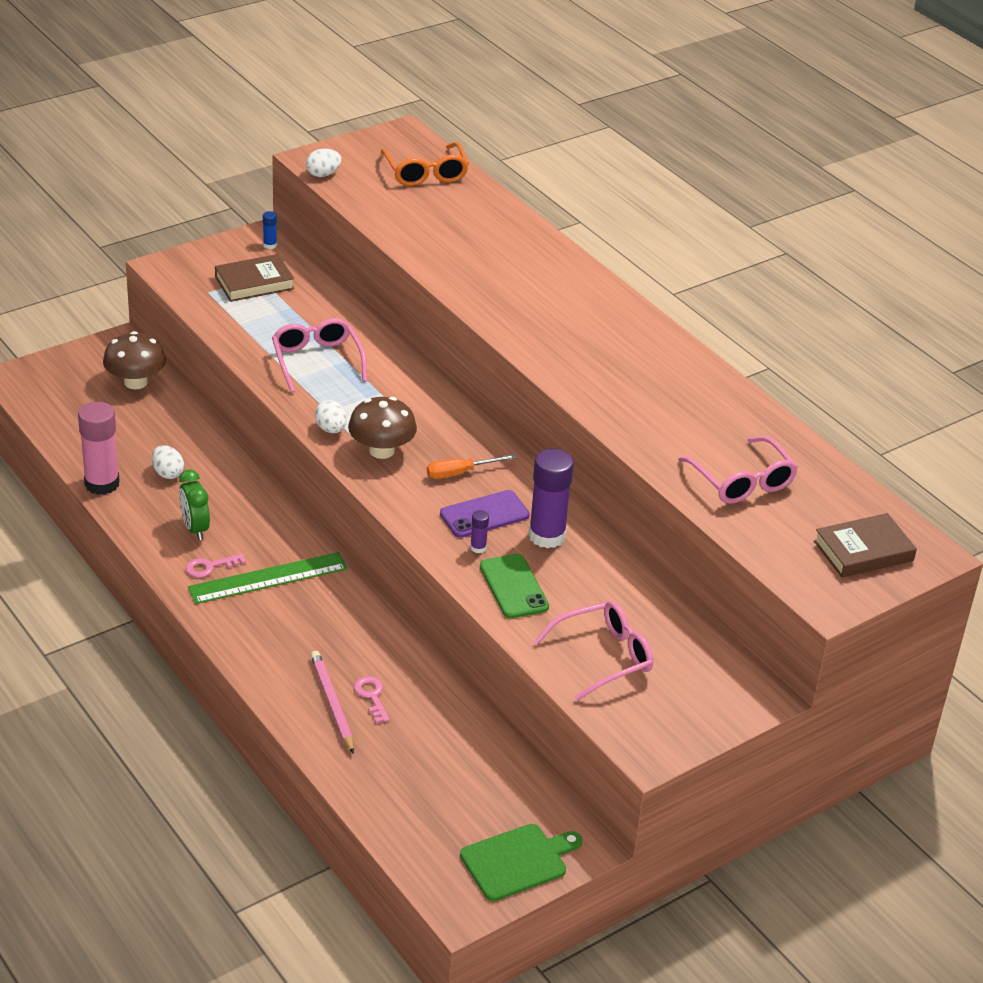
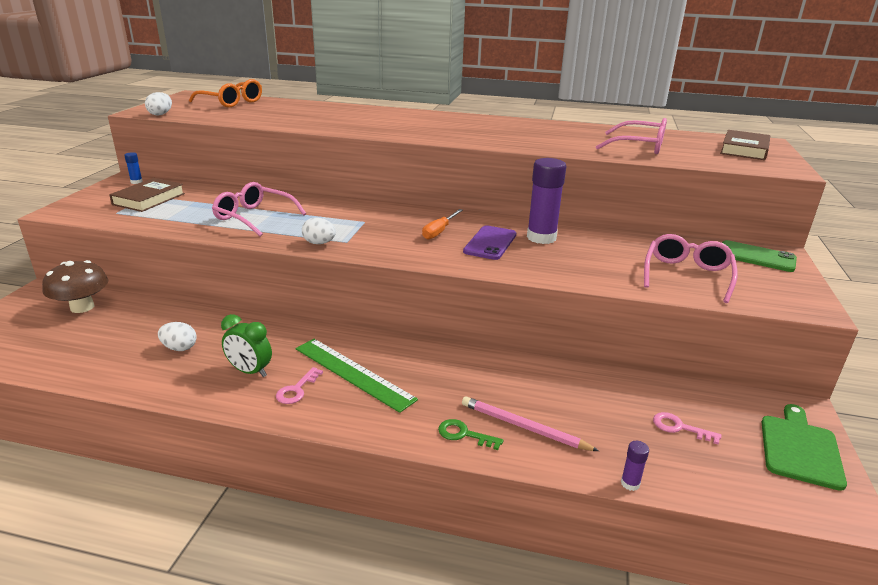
camera: 40 degrees left, 10 degrees down
(102, 483) = (123, 381): pink glue stick -> none
(268, 578) = (353, 373): green ruler -> green ruler turned 75 degrees counterclockwise
(281, 679) = (464, 434): none -> green key
(372, 696) = (540, 405): pink key -> pink key (679, 427)
(381, 450) = (372, 240): brown mushroom -> none
(478, 548) = (518, 259): purple glue stick -> purple glue stick (630, 483)
(513, 586) = (574, 267): green phone -> green phone (756, 257)

